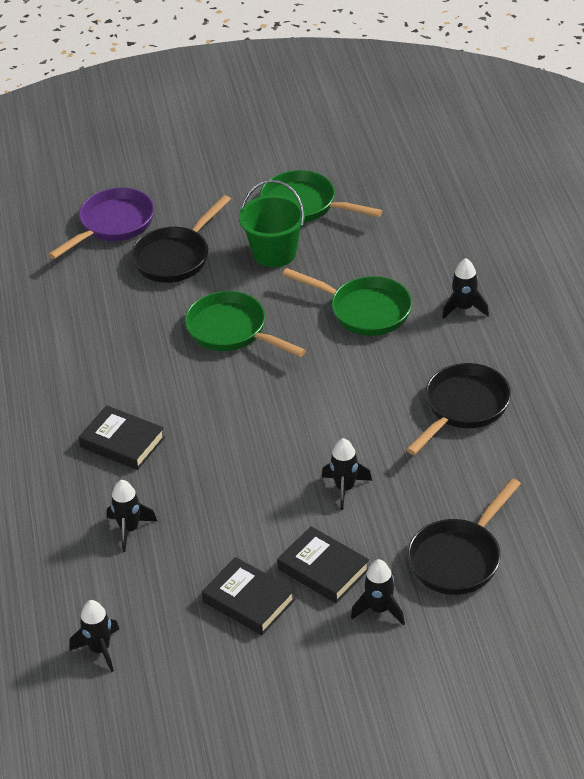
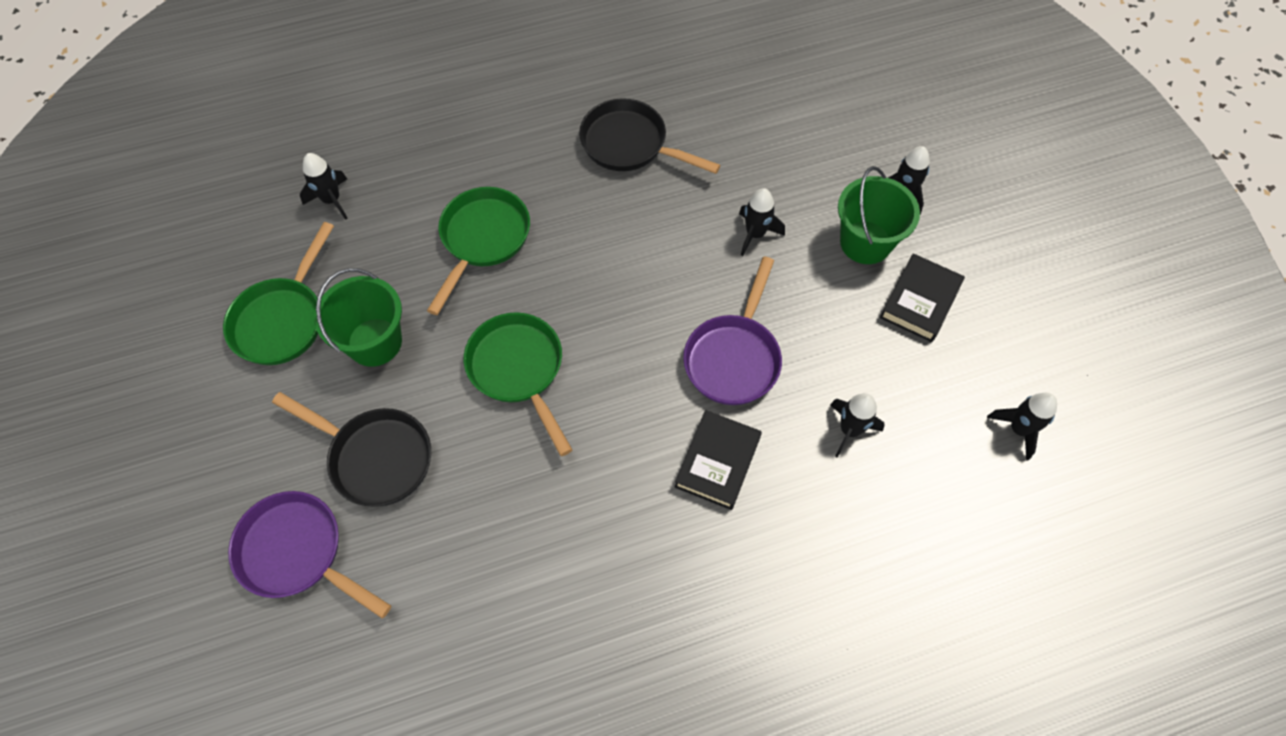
camera: 100 degrees left, 20 degrees up
(216, 461) = (734, 357): none -> purple pan
(232, 331) = (519, 370): green pan -> green pan turned 120 degrees clockwise
(323, 569) = (865, 242): black book -> green bucket
(459, 558) = (828, 138): black pan -> none
(464, 308) = (479, 151): black rocket -> black rocket (332, 200)

